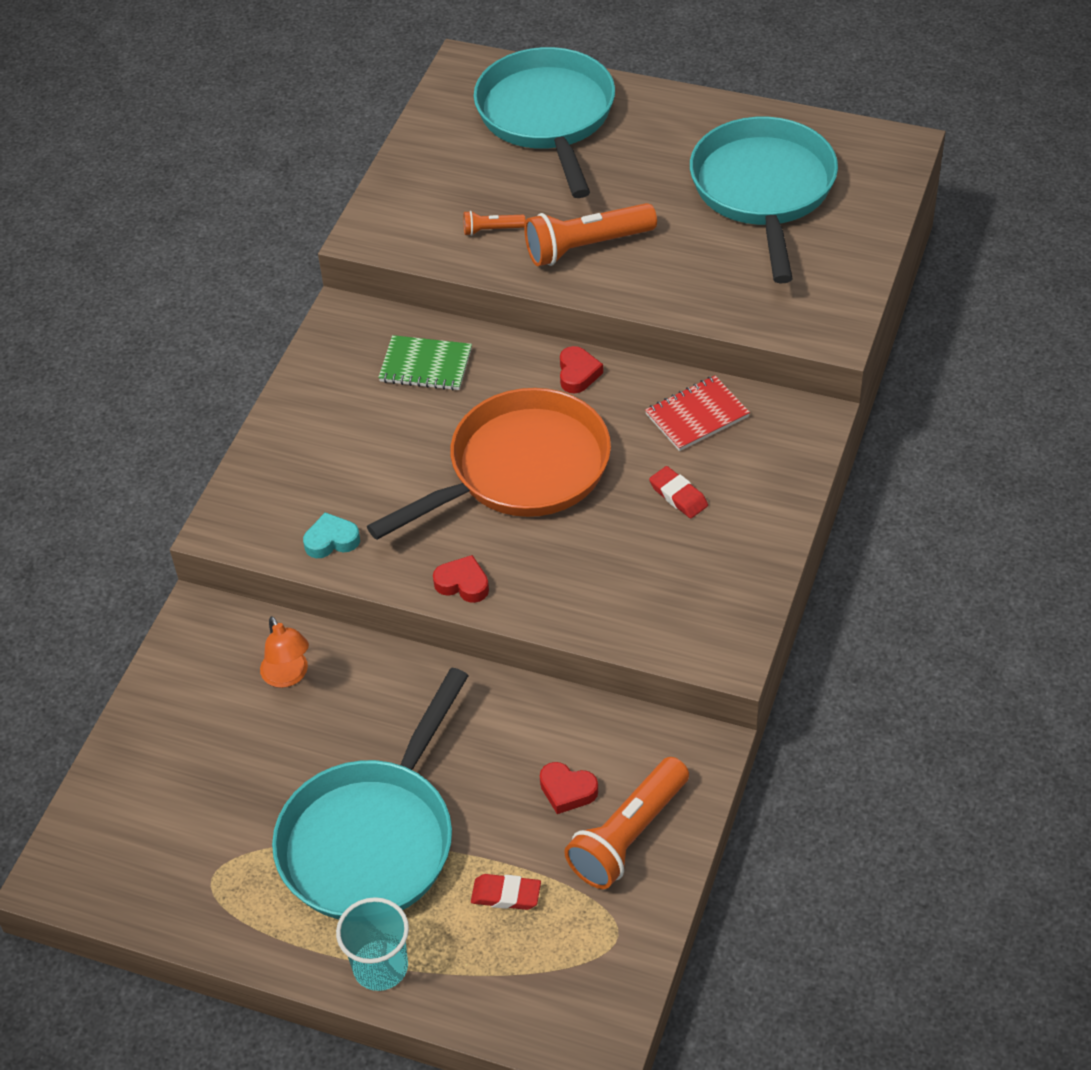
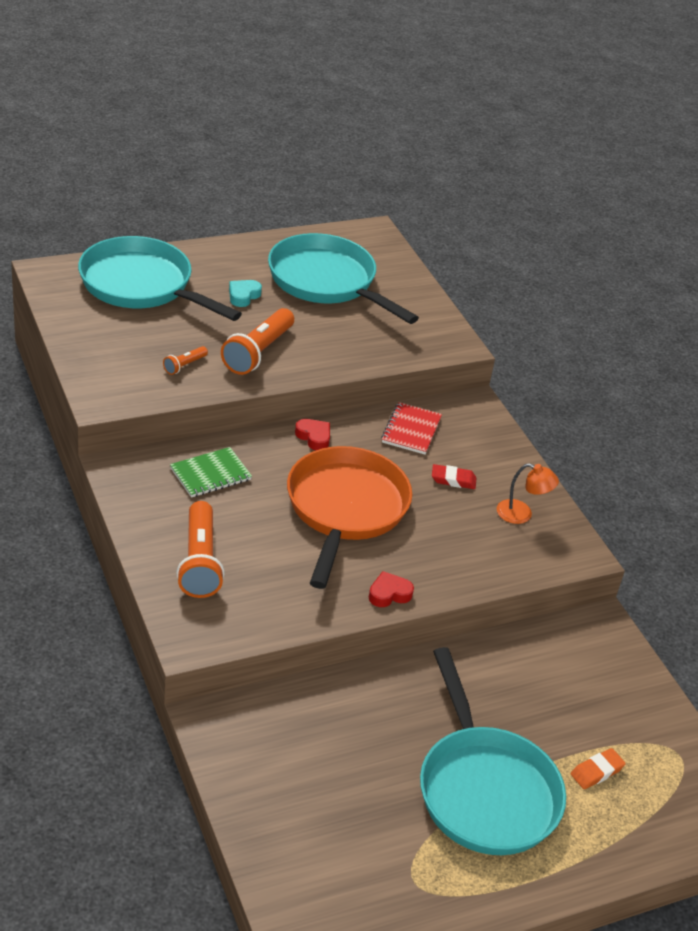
camera: 50 degrees left, 10 degrees down
(288, 676) = (315, 722): orange lamp -> orange lamp (521, 514)
(331, 540) = (274, 611): turquoise heart -> turquoise heart (243, 296)
(380, 967) = (578, 863): turquoise cup -> none
(506, 895) = (596, 771): red eraser -> orange eraser
(567, 791) = (560, 690): red heart -> none
(628, 835) = (620, 695): orange flashlight -> orange flashlight (199, 562)

